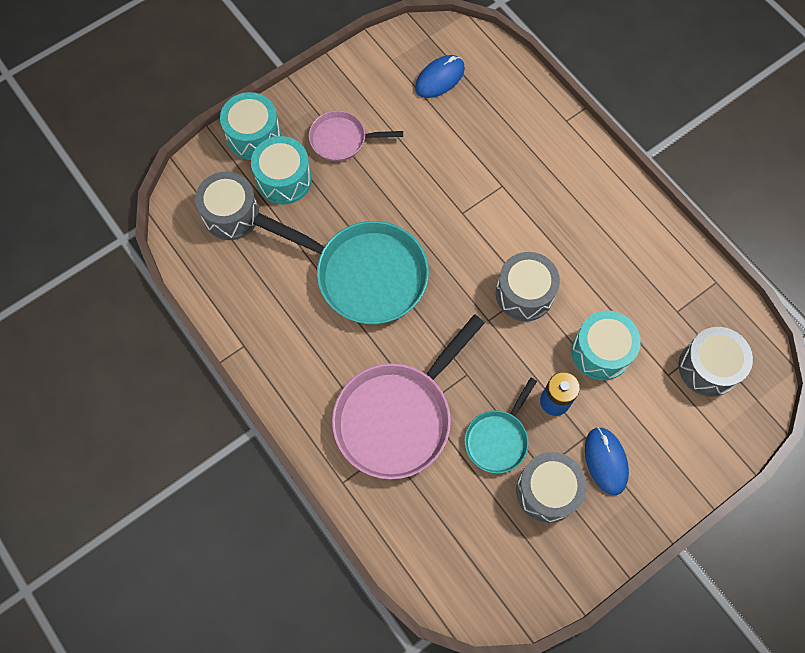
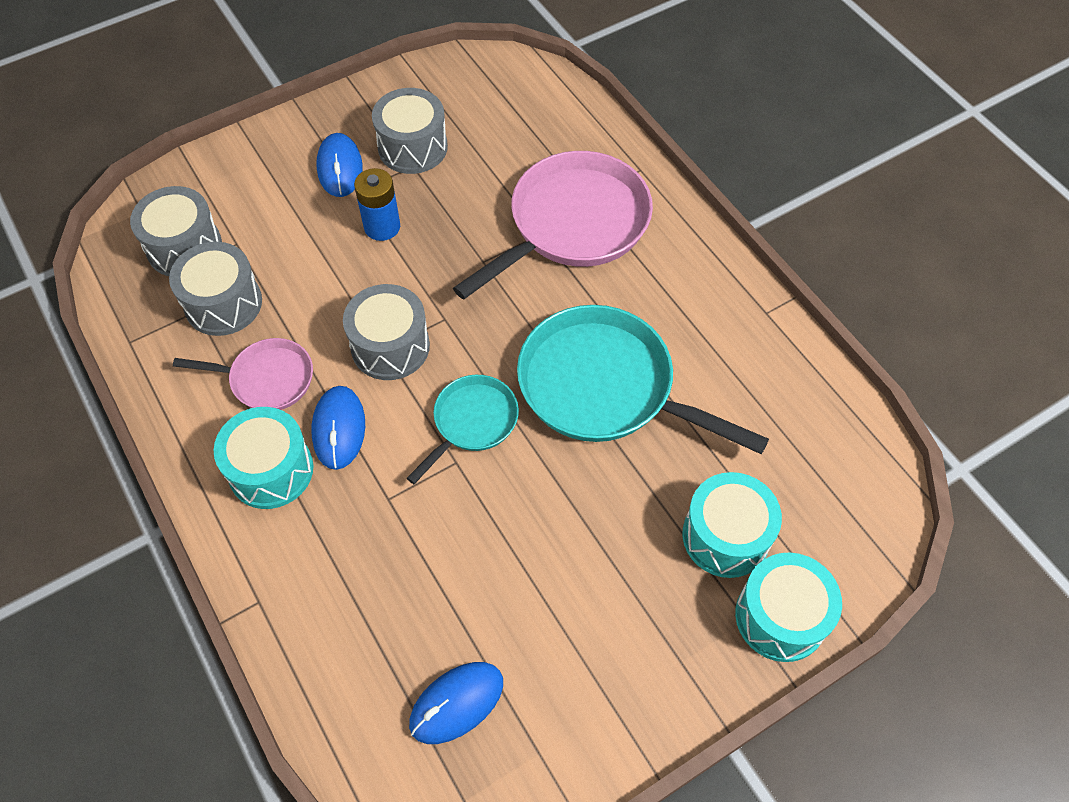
camera: 175 degrees left, 10 degrees down
(231, 214) = (803, 487): grey drum -> grey drum (223, 303)
(342, 139) = (633, 597): pink pan -> pink pan (267, 379)
(498, 439) = (457, 196): turquoise pan -> turquoise pan (472, 422)
(546, 229) = (339, 429): none -> blue mouse
(601, 352) = (310, 273): turquoise drum -> turquoise drum (271, 470)

